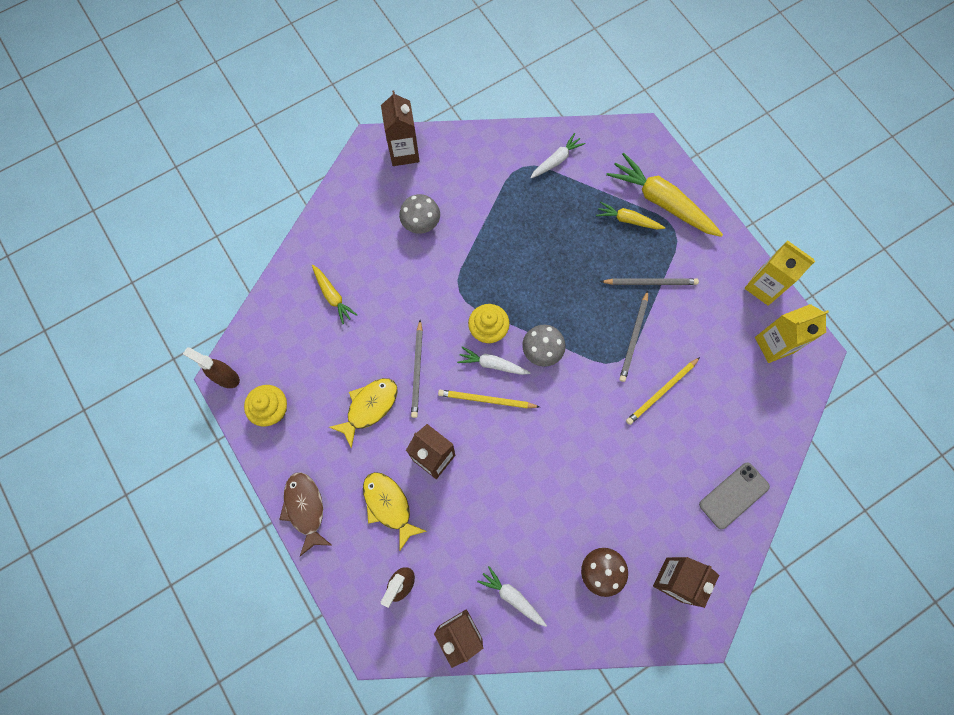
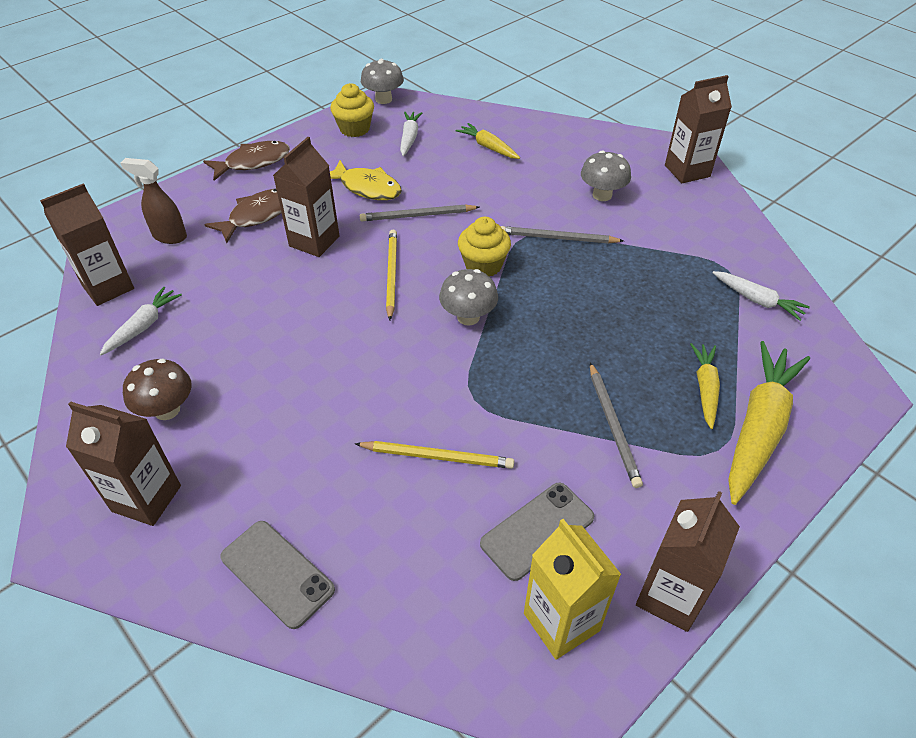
camera: 80 degrees right, 25 degrees down
(226, 377) = (383, 99): brown spray bottle -> grey mushroom
(333, 296) = (488, 147): yellow carrot -> yellow carrot turned 90 degrees clockwise
(389, 505) = (257, 216): yellow fish -> brown fish
(492, 364) = (439, 274): white carrot -> white carrot (409, 138)
(634, 338) = (515, 414): grey pencil -> grey pencil (557, 238)
(661, 392) = (437, 456): yellow pencil -> yellow pencil turned 150 degrees clockwise
(719, 344) = (537, 530): none -> grey phone
(764, 287) = (670, 596): yellow carton -> brown carton

